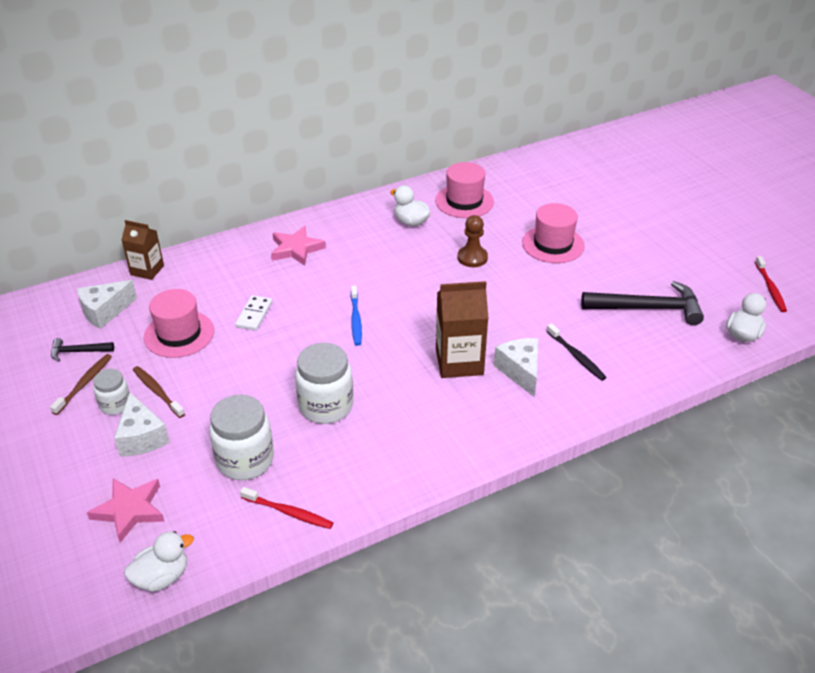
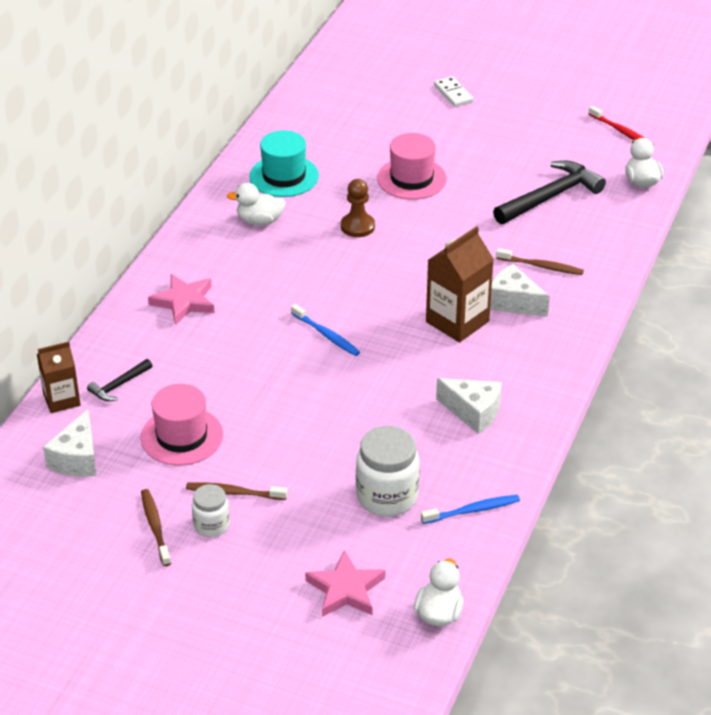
camera: 40 degrees left, 0 degrees up
(78, 352) = (106, 506): black hammer -> black hammer (119, 385)
(142, 437) = (274, 534): white cheese -> white cheese (473, 412)
(254, 314) = (228, 381): white domino -> white domino (453, 93)
(288, 512) = (472, 510): red toothbrush -> blue toothbrush
(326, 406) = (396, 418): white jar -> none
(464, 201) = (284, 176): pink hat -> turquoise hat
(576, 356) = (541, 266): black toothbrush -> brown toothbrush

